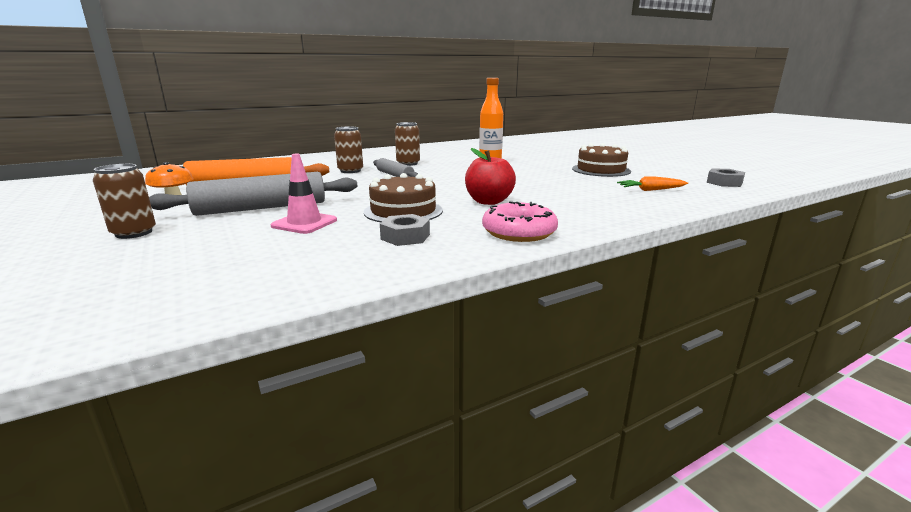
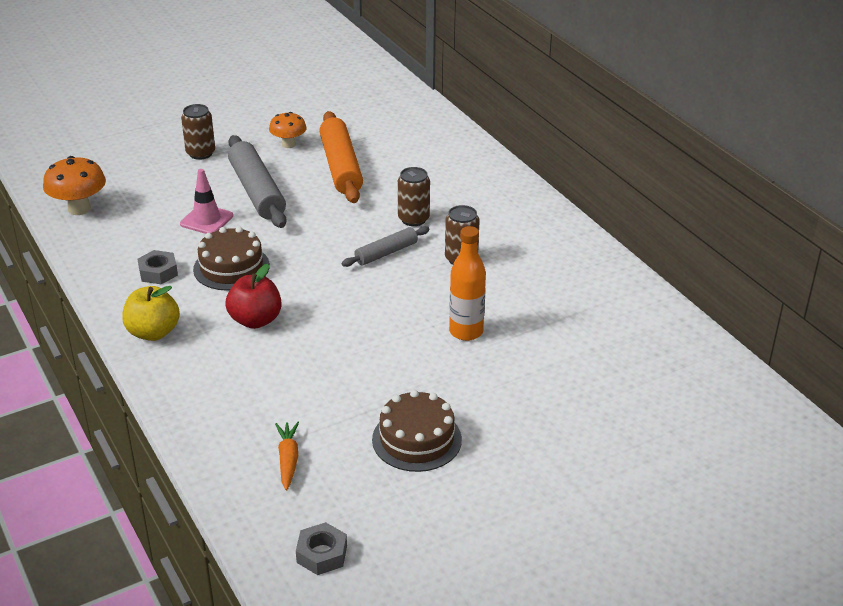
camera: 90 degrees right, 15 degrees up
(205, 295) = (79, 209): none -> orange mushroom
(519, 232) = (153, 332): pink donut -> yellow apple

